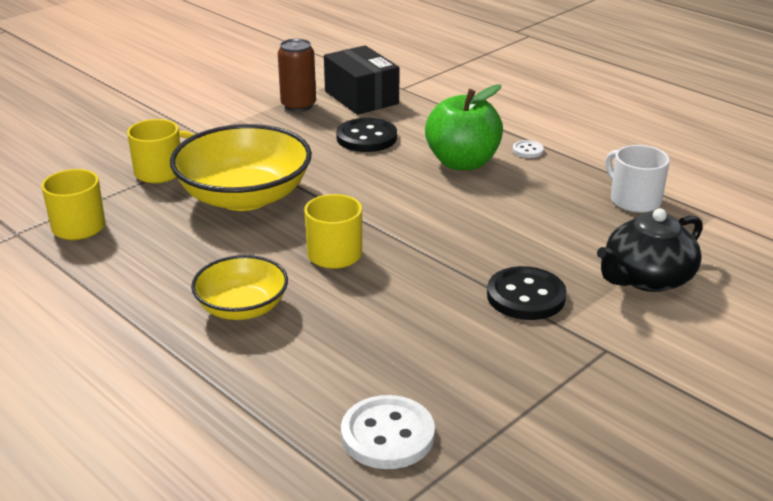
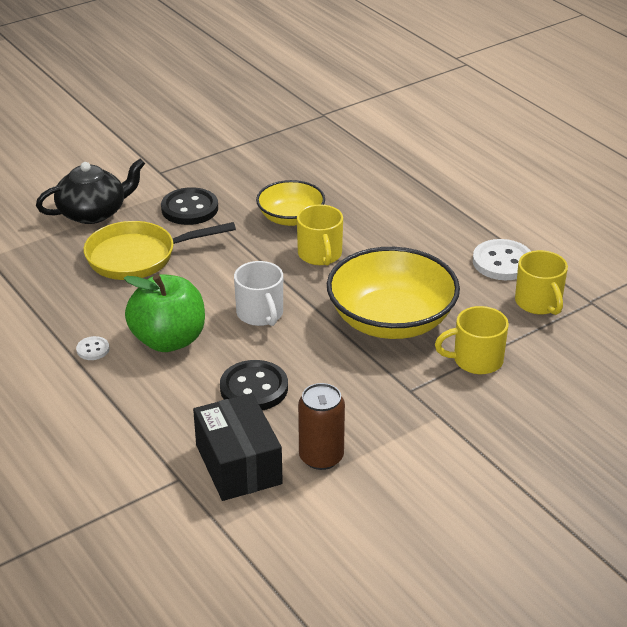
camera: 170 degrees left, 5 degrees up
(242, 308) = (394, 220): yellow bowl -> yellow bowl (291, 218)
(387, 435) = (313, 144): white button -> white button (502, 262)
(547, 231) = (138, 257): none -> yellow pan
(633, 200) = (41, 279): white mug -> white mug (260, 314)

